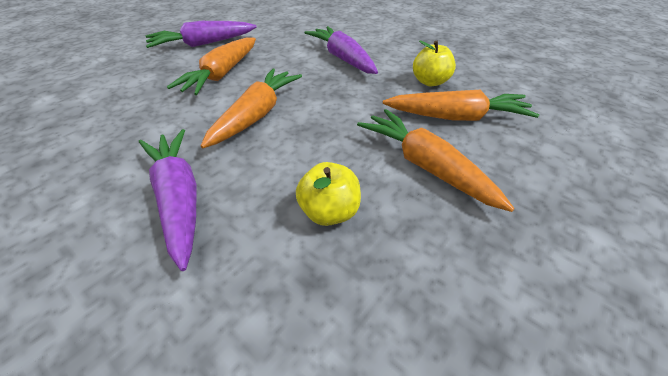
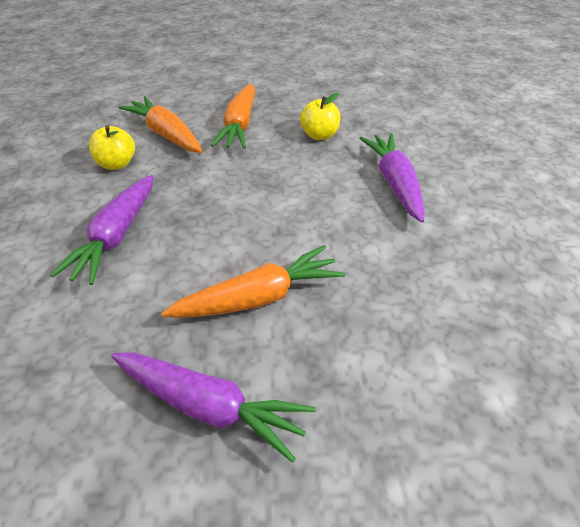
camera: 135 degrees left, 0 degrees up
(179, 199) = (394, 183): purple carrot -> purple carrot turned 150 degrees clockwise
(256, 115) = (287, 216): orange carrot -> none

